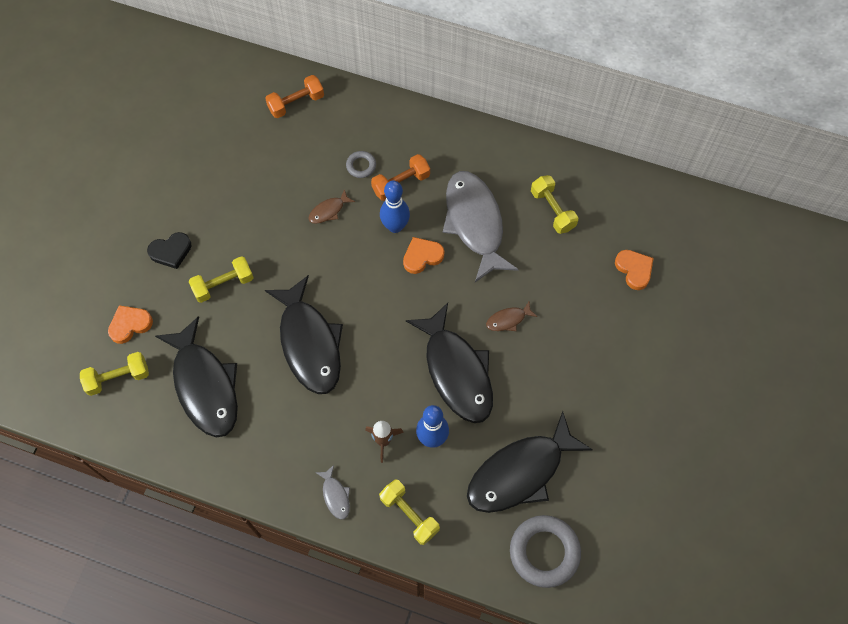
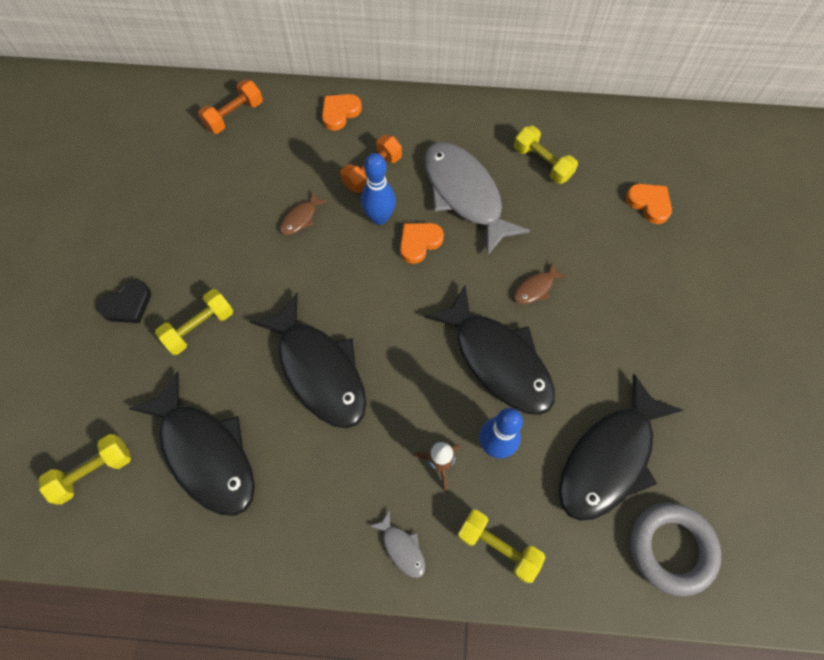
camera: 15 degrees left, 0 degrees up
(130, 325) = (95, 402): orange heart -> orange heart (340, 113)
(361, 166) = (323, 164): grey ring -> none

